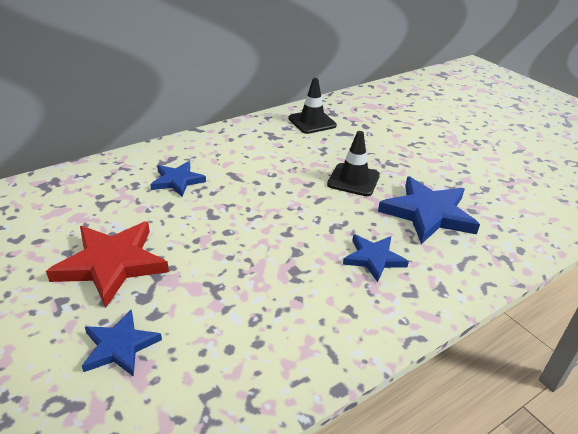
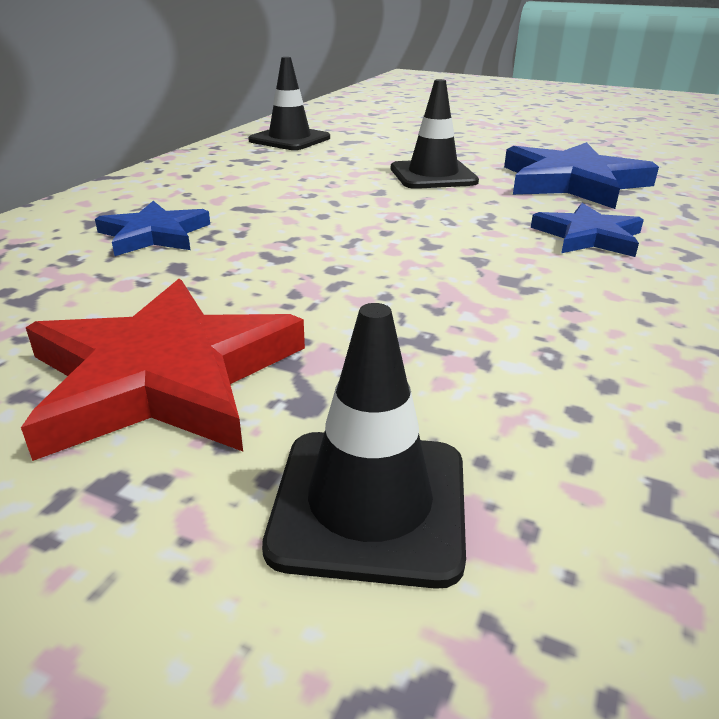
camera: 30 degrees left, 5 degrees down
(120, 346) = (369, 504): blue star -> black traffic cone

